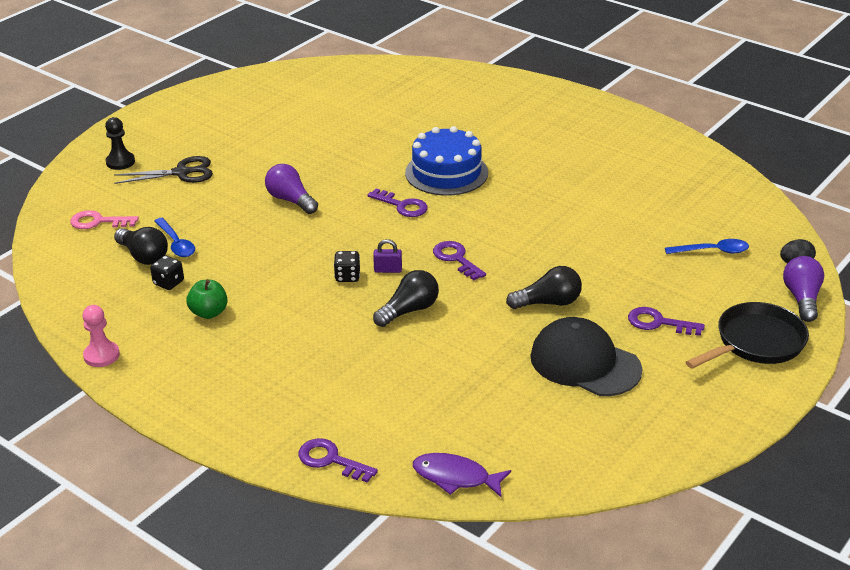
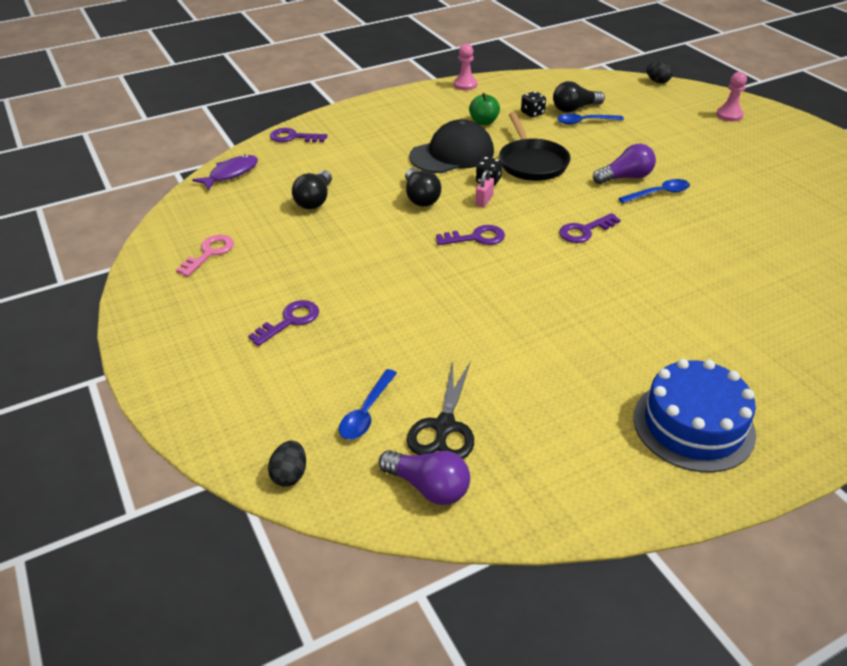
camera: 115 degrees right, 5 degrees up
(43, 213) = (657, 81): none -> black egg
(98, 222) = (634, 98): pink key -> pink key (209, 253)
(120, 162) = (729, 115): black pawn -> pink pawn
(182, 173) = (699, 137): black scissors -> black scissors (444, 427)
(311, 180) = (659, 193): none -> blue spoon
(331, 460) = (293, 137): purple key -> purple key turned 135 degrees counterclockwise
(388, 270) = (484, 200): purple padlock -> pink padlock
(446, 173) = (637, 273): blue cake -> blue cake (693, 425)
(548, 303) = (373, 267): black light bulb -> black light bulb (315, 200)
(585, 363) = (281, 260): black cap -> black cap (452, 154)
(755, 343) = (206, 371): black pan -> black pan (532, 162)
(802, 298) = (231, 444): purple light bulb -> purple light bulb (429, 487)

